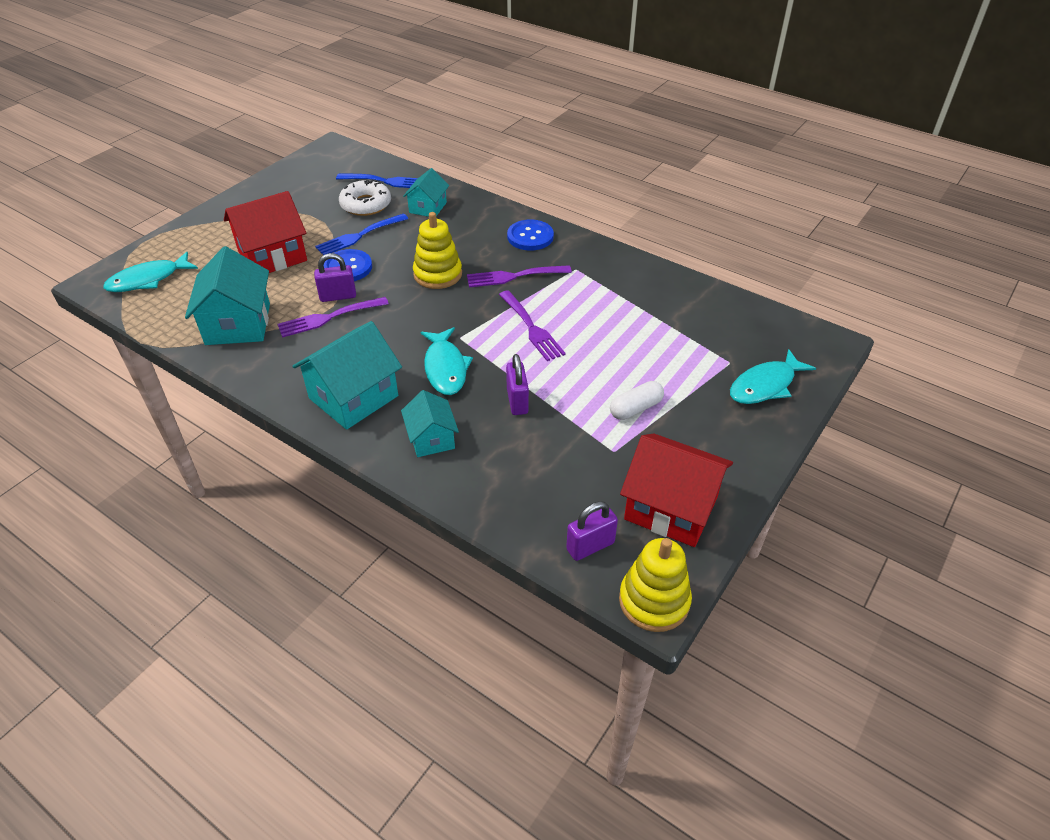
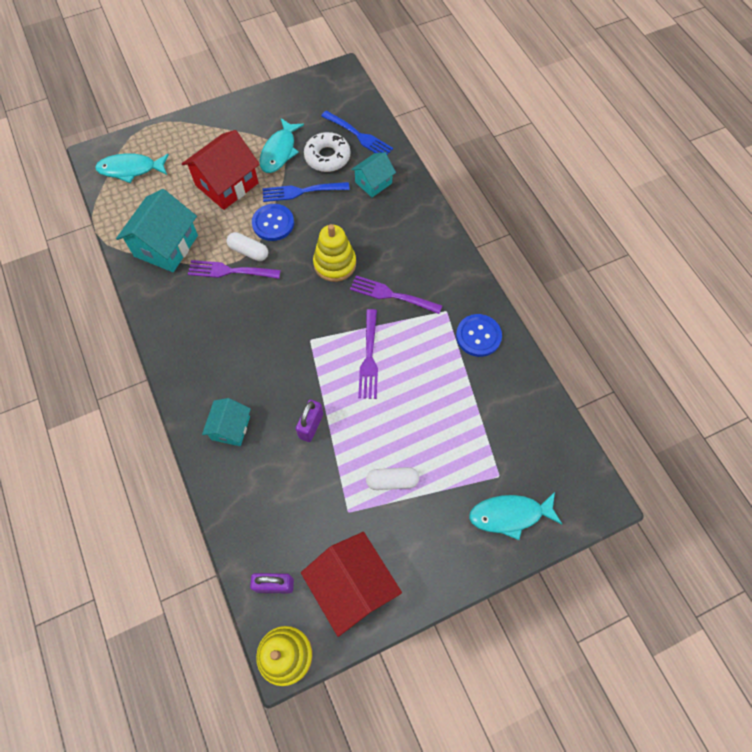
camera: 30 degrees right, 20 degrees up
(272, 256) = (227, 184): red house -> red house turned 45 degrees counterclockwise
(338, 296) = (249, 251): purple padlock -> white capsule
(353, 397) = (202, 360): turquoise house -> none
(445, 368) = (281, 365): turquoise fish -> turquoise fish (279, 151)
(530, 237) = (434, 256): blue button -> blue button (478, 336)

